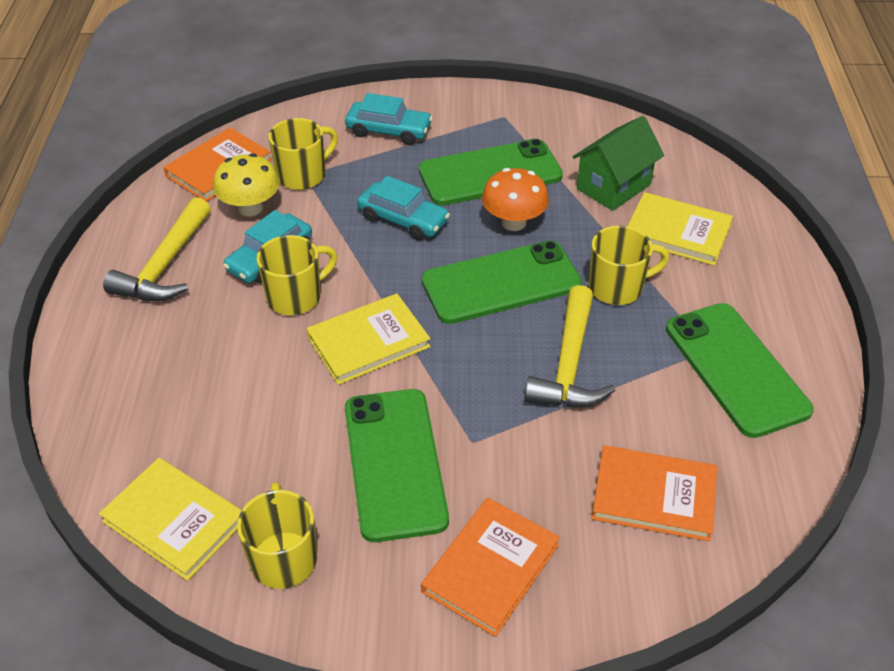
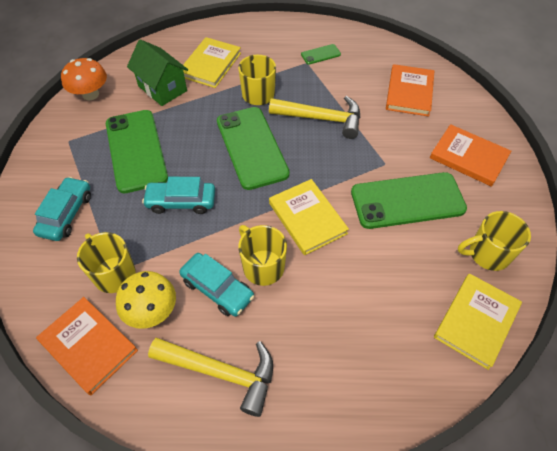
camera: 90 degrees left, 10 degrees up
(403, 219) = (181, 201): turquoise car -> turquoise car turned 120 degrees counterclockwise
(513, 222) = (192, 139): orange mushroom -> orange mushroom (90, 94)
(736, 369) = (320, 54): green phone -> green phone, size x0.43

